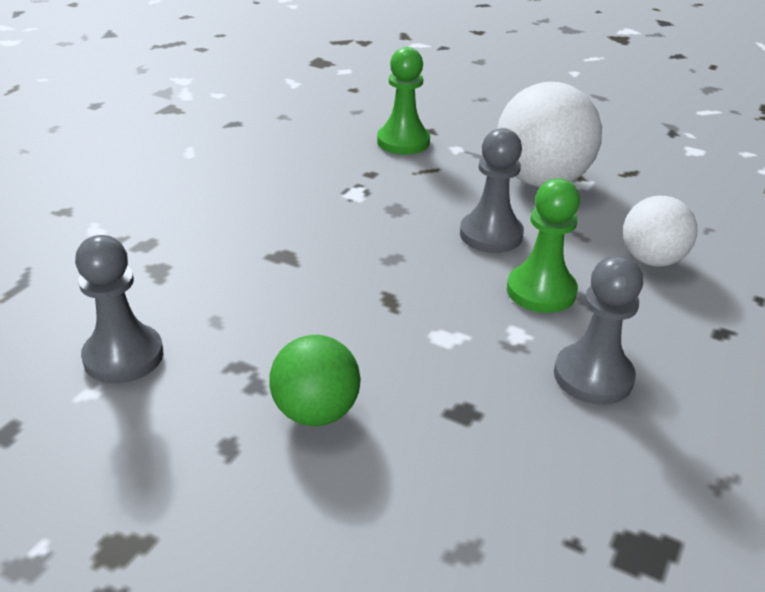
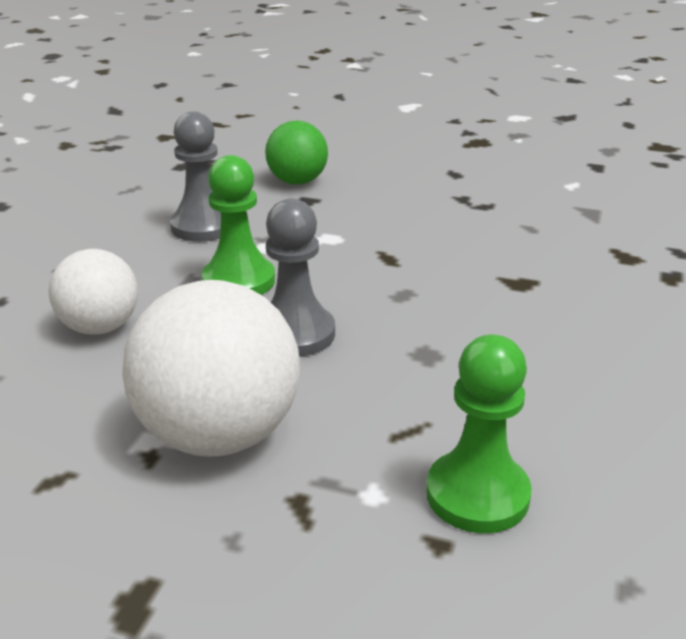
camera: 170 degrees right, 5 degrees down
(123, 356) = (574, 201): grey pawn -> none
(316, 412) = (409, 190): green ball -> green ball (297, 181)

